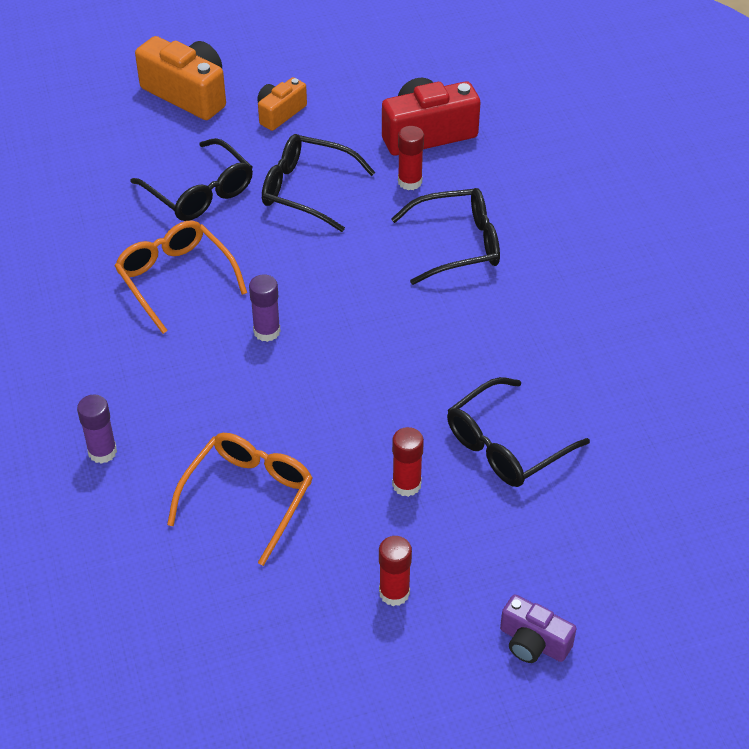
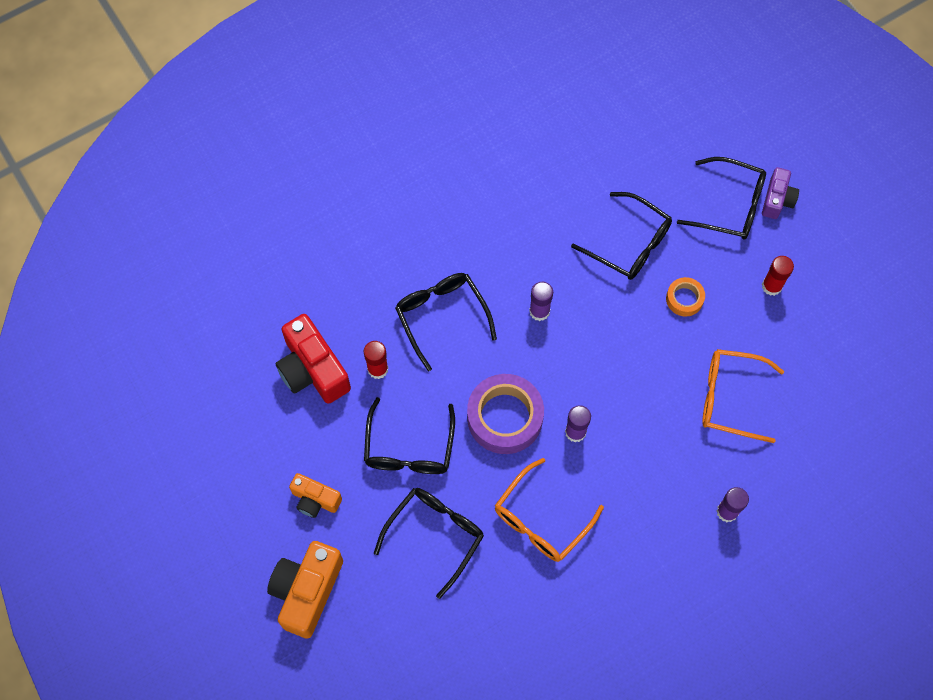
camera: 105 degrees left, 20 degrees up
(310, 273) = (505, 417): none -> purple tape
(406, 484) = (684, 299): red glue stick -> orange tape
(436, 333) = (539, 311): none -> purple glue stick
(537, 578) = (730, 206): none -> black glasses

